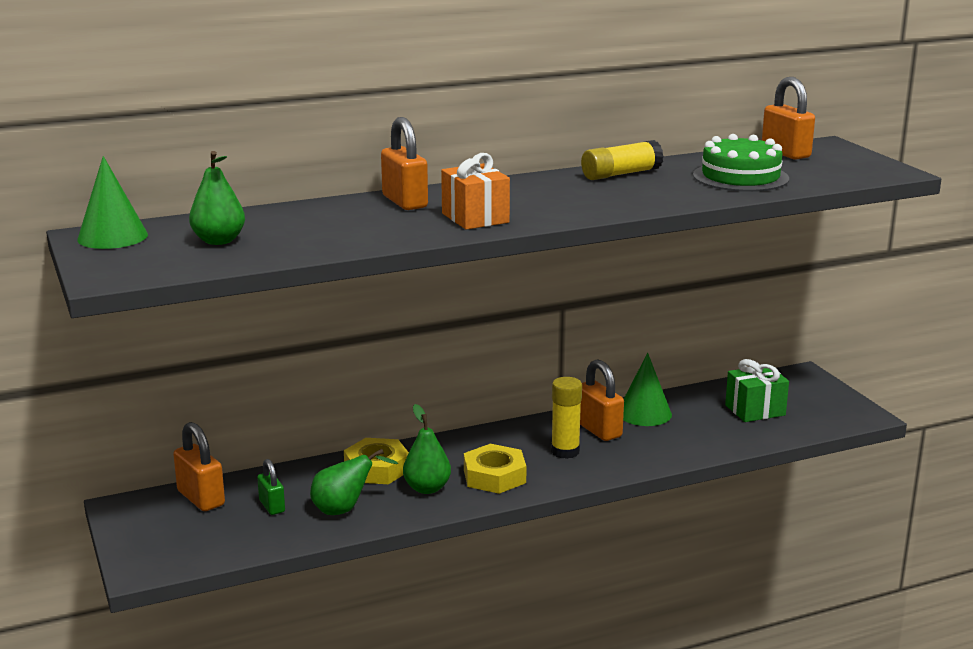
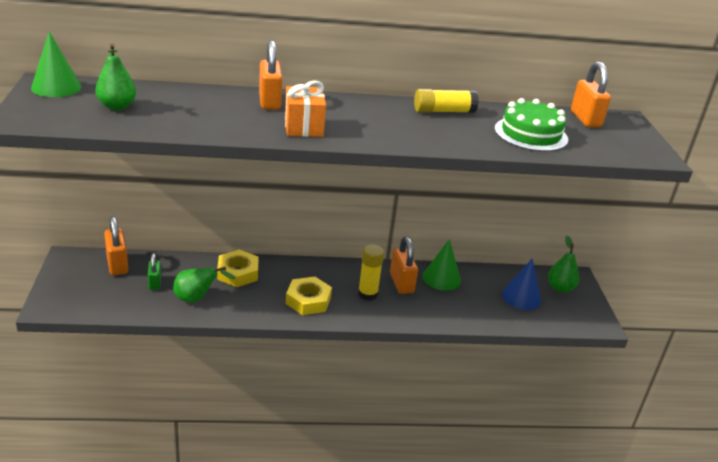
camera: 15 degrees right, 10 degrees up
(427, 488) = (259, 297): green pear -> green pear (560, 288)
(755, 410) = (521, 297): green gift -> blue cone

